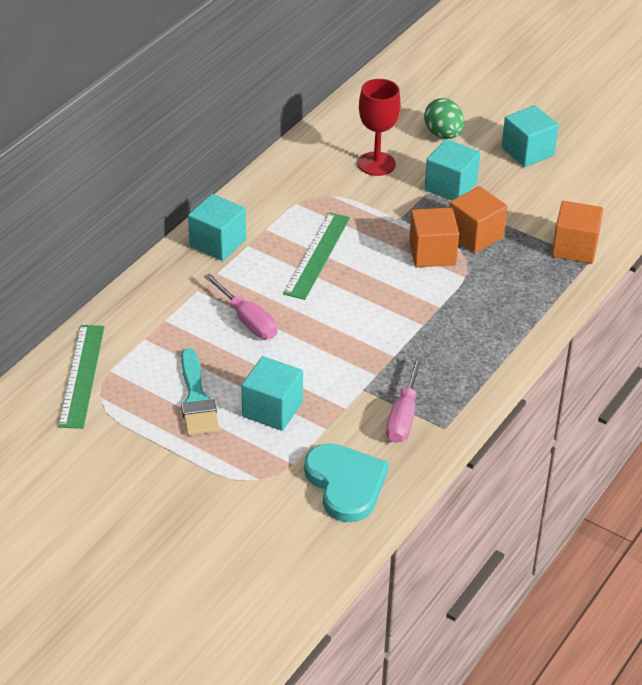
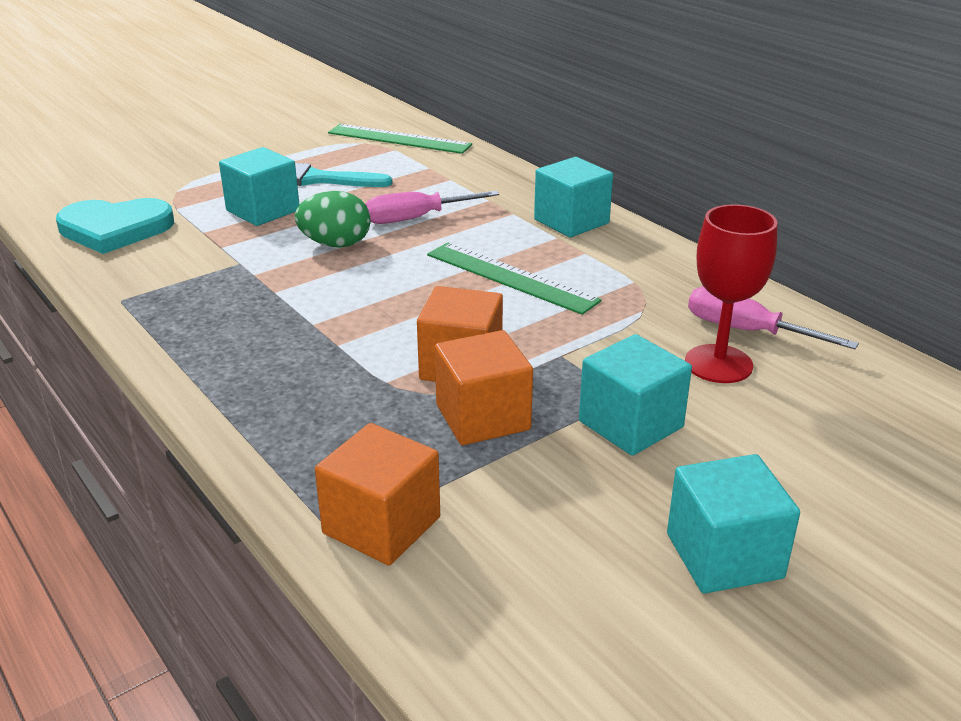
camera: 110 degrees right, 10 degrees down
(403, 416) = (169, 278): pink screwdriver -> pink screwdriver (747, 331)
(443, 134) = (802, 455): green egg -> green egg (336, 244)

